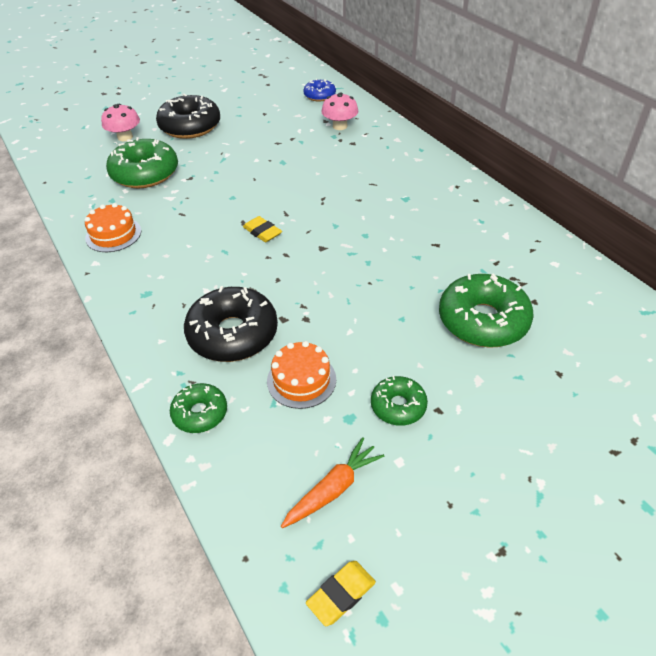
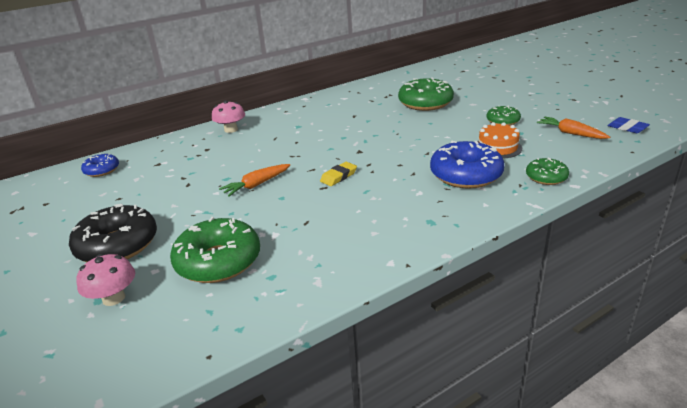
camera: 90 degrees left, 15 degrees down
(113, 234) = (340, 260): orange cake -> none
(233, 334) = (466, 175): black donut -> blue donut
(263, 180) = (256, 185): none -> orange carrot
(340, 126) = (173, 156): pink mushroom -> pink mushroom (231, 130)
(341, 594) = (627, 128): yellow eraser -> blue eraser

